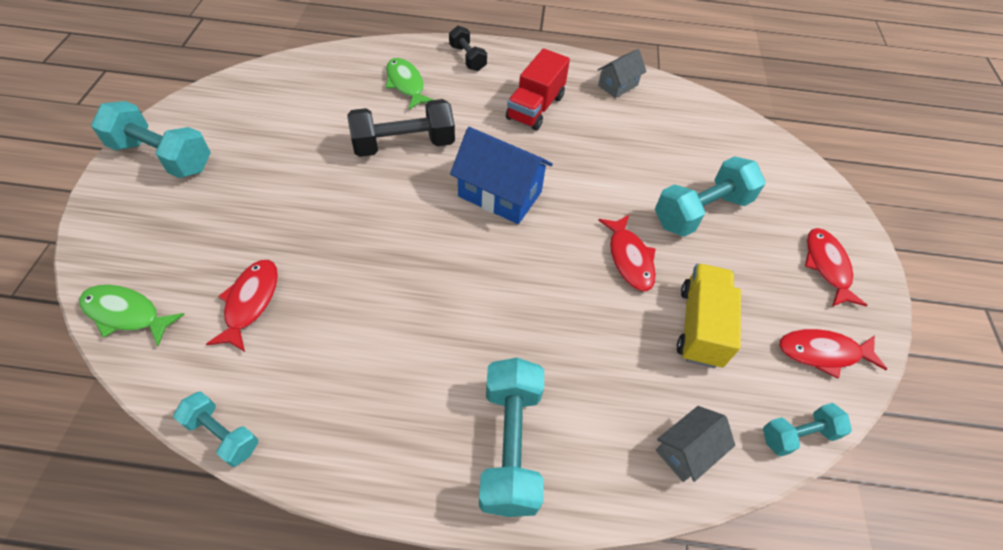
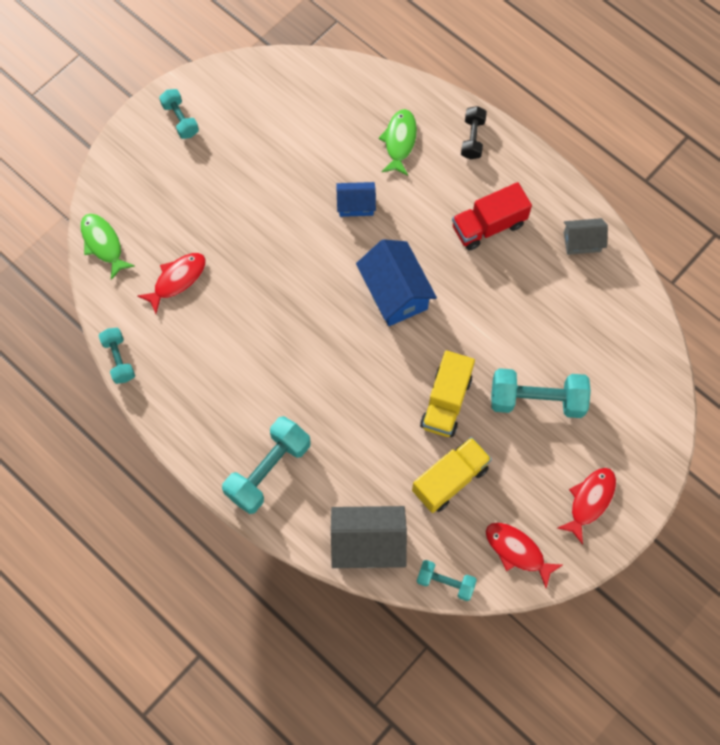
camera: 40 degrees right, 15 degrees up
(162, 157) = (180, 119): turquoise dumbbell -> turquoise dumbbell, size x0.57
(404, 145) = (356, 205): black dumbbell -> blue house
(629, 258) = (446, 402): red fish -> yellow truck
(687, 450) = (368, 543): grey house -> grey house, size x1.72

